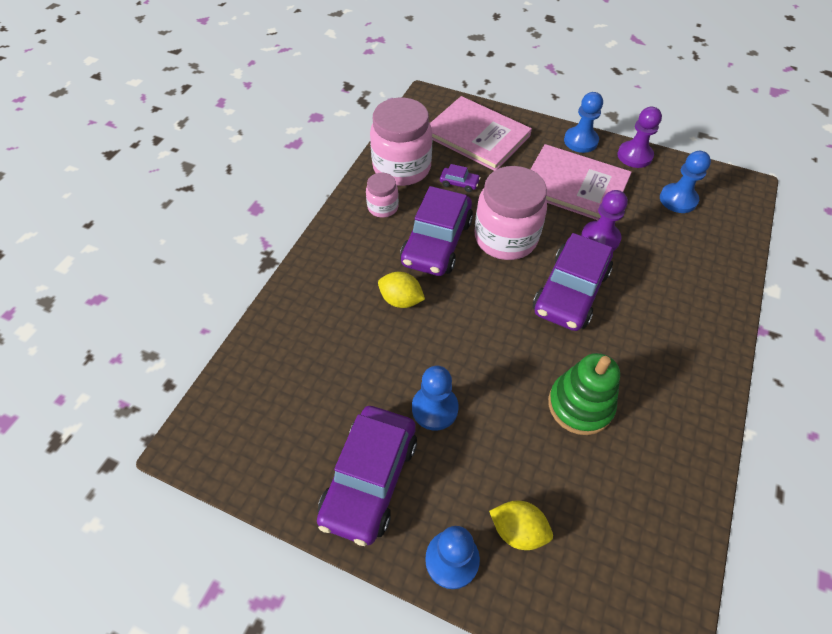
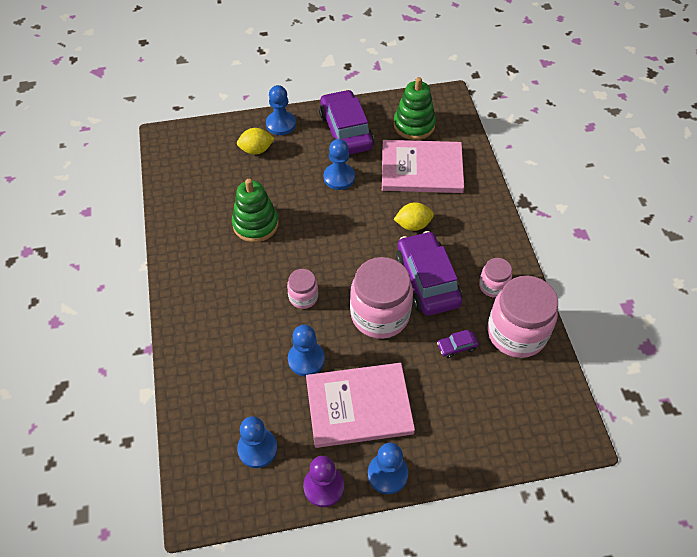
camera: 145 degrees right, 0 degrees up
(275, 428) = (414, 125): none -> green stacking toy
(477, 135) = (488, 415): pink book -> pink book (421, 169)
(570, 291) = (303, 297): purple car -> pink jar
(600, 238) = (306, 359): purple pawn -> blue pawn

